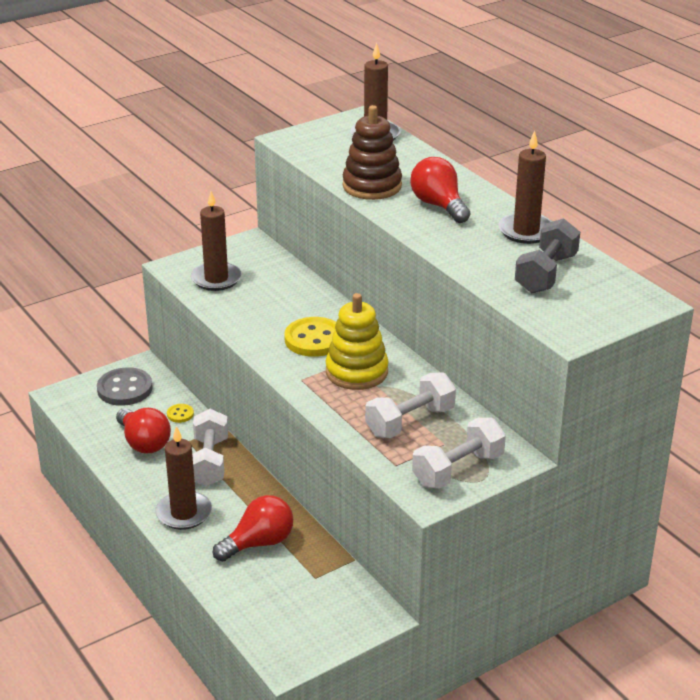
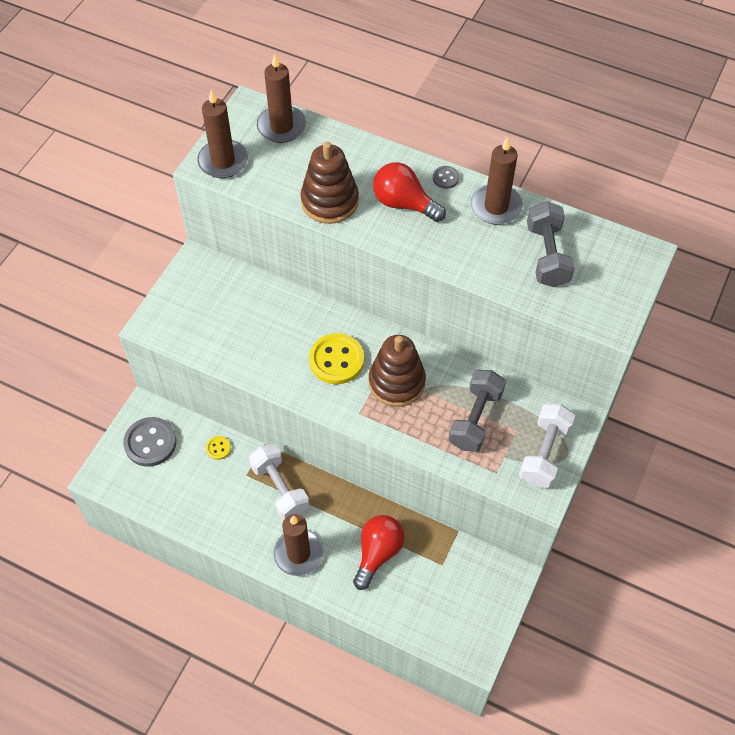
camera: 30 degrees left, 25 degrees up
(144, 443) = (211, 495): red light bulb -> none
(216, 279) = (201, 324): brown candle -> brown candle (223, 161)
(356, 372) = (396, 382): yellow stacking toy -> brown stacking toy
(410, 421) = (475, 419): white dumbbell -> grey dumbbell
(495, 202) = (445, 178): none -> grey button

